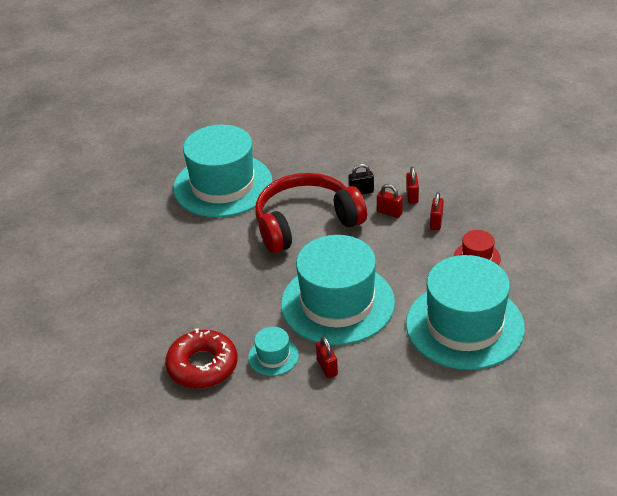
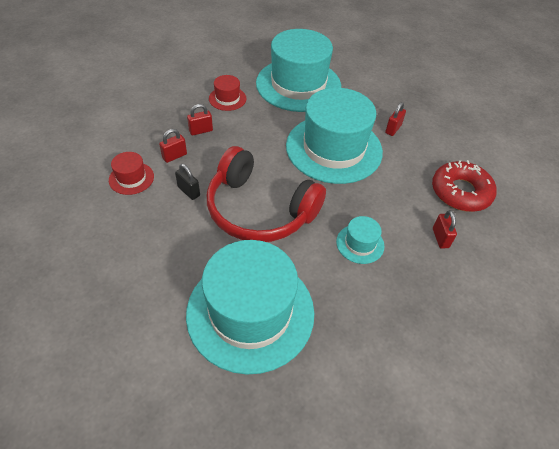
camera: 130 degrees left, 10 degrees up
(273, 356) = (412, 159): turquoise hat -> turquoise hat (360, 244)
(389, 212) = (207, 161): red padlock -> red padlock (440, 238)
(403, 166) = (131, 178): none -> red hat

